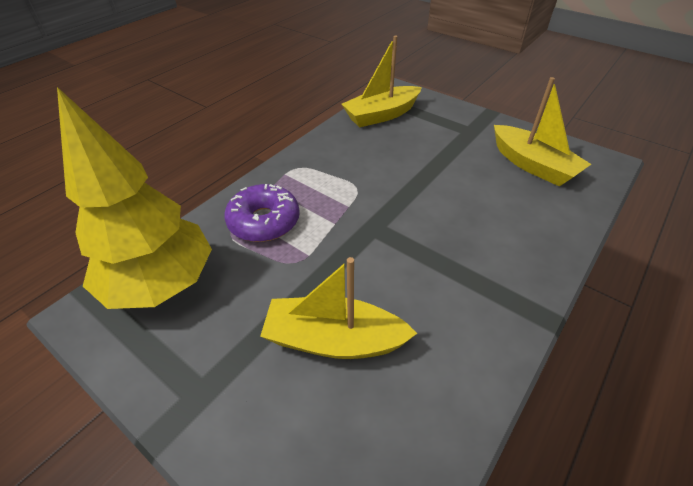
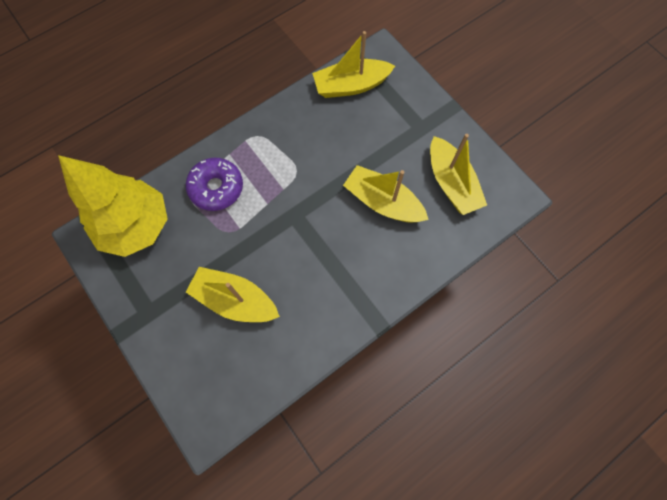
camera: 15 degrees right, 25 degrees up
(471, 194) = (383, 202): none -> yellow boat

